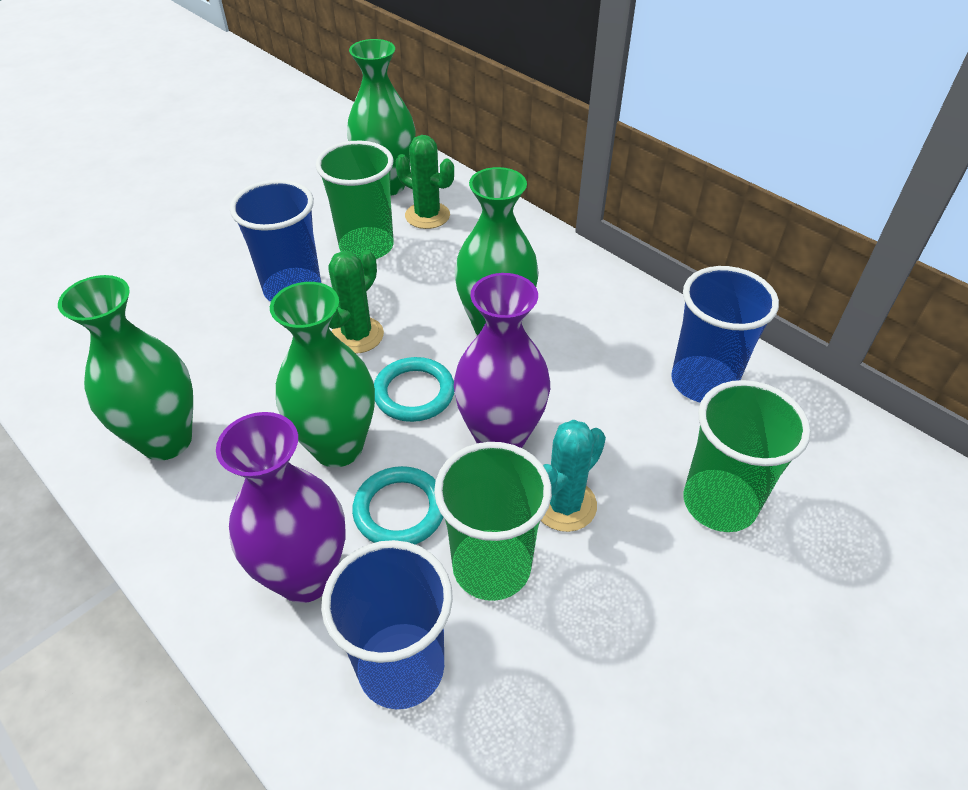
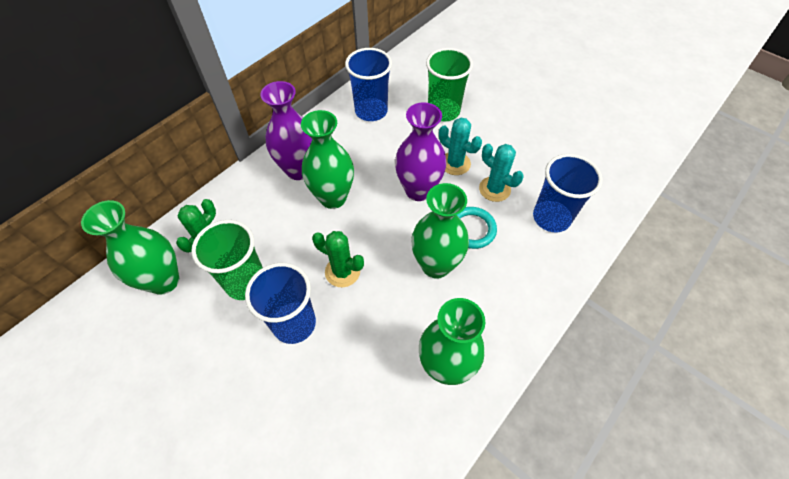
camera: 95 degrees left, 10 degrees up
(305, 576) = (519, 264): purple vase -> purple vase (299, 170)
(414, 393) = (390, 233): turquoise ring -> none
(491, 566) = (494, 189): green cup -> turquoise cactus

